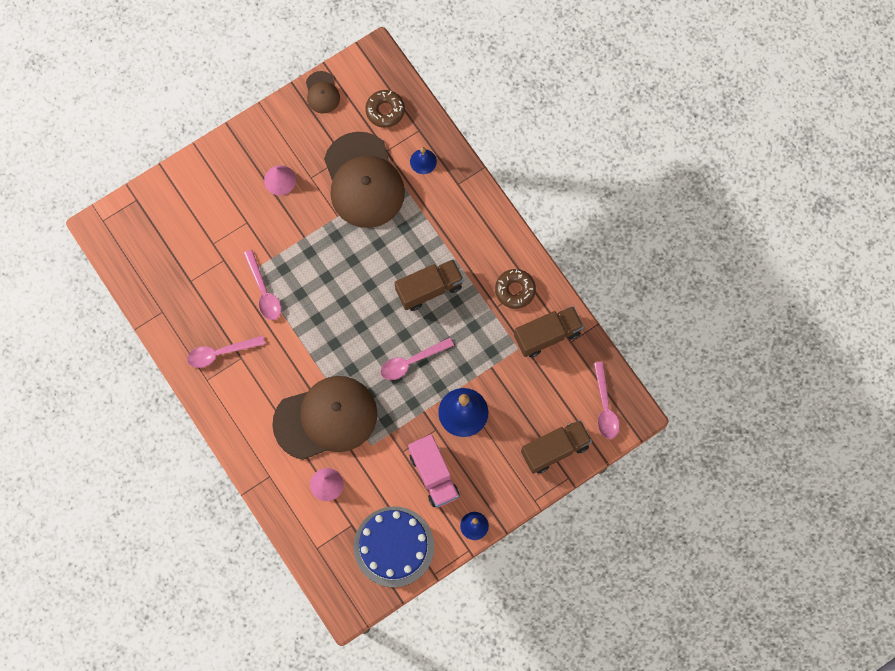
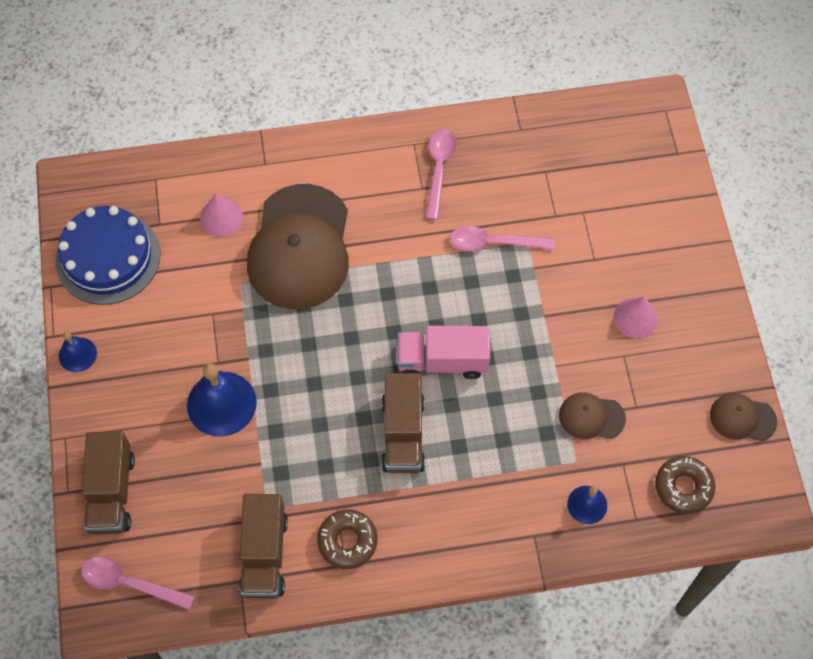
camera: 115 degrees right, 10 degrees down
(363, 181) = (591, 417): brown cap -> brown cap, size x0.45
(411, 361) = (318, 371): pink spoon -> none
(433, 475) = (164, 336): pink truck -> pink truck (442, 361)

